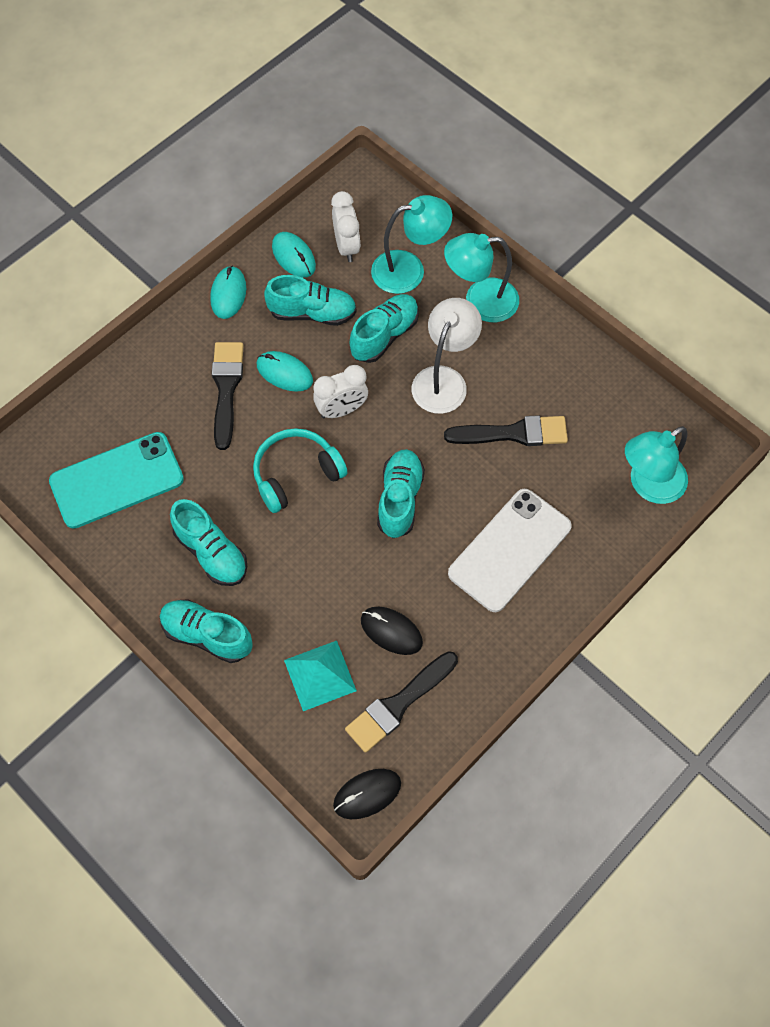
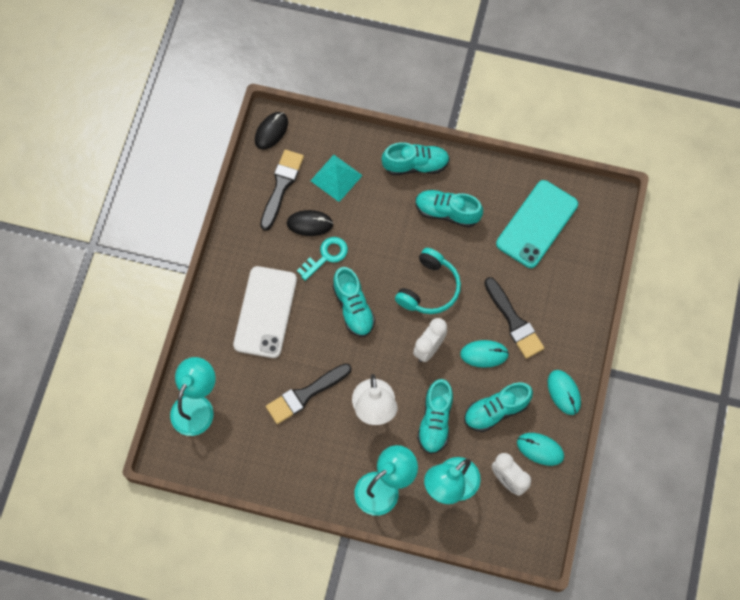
camera: 150 degrees right, 5 degrees up
(395, 578) = (326, 256): none -> turquoise key

